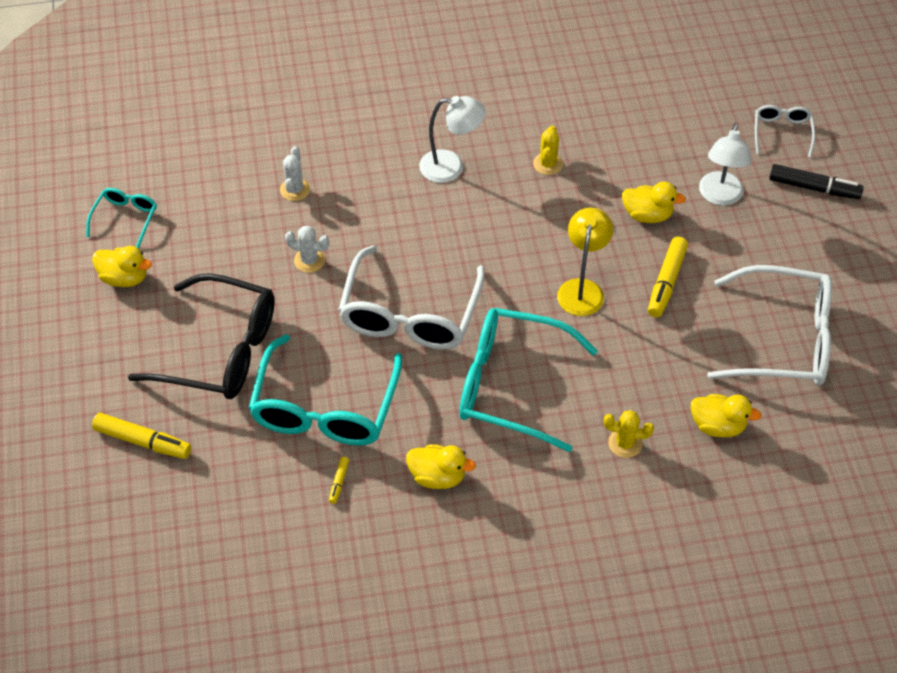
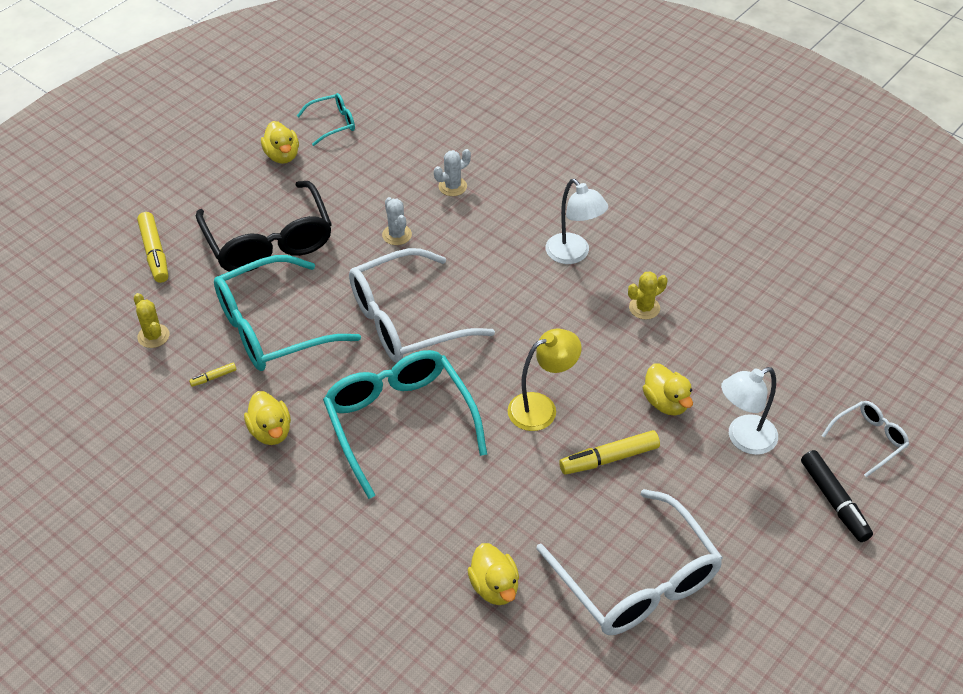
camera: 50 degrees right, 5 degrees down
(625, 443) = (414, 532): yellow cactus -> yellow cactus (153, 336)

